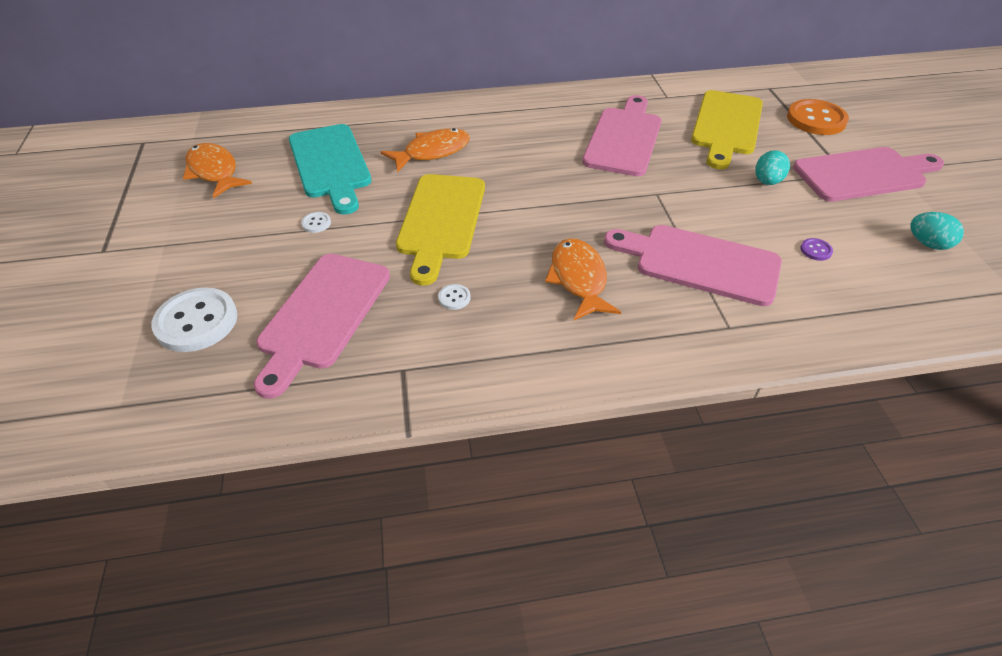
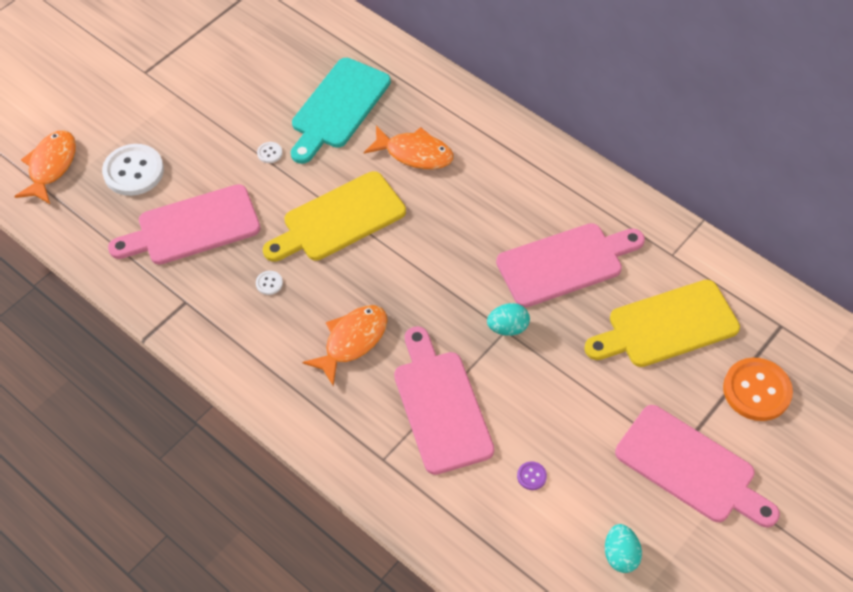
camera: 50 degrees right, 10 degrees up
(214, 172) = (266, 53): orange fish -> orange fish (51, 166)
(767, 181) = (602, 399): turquoise egg -> turquoise egg (507, 328)

